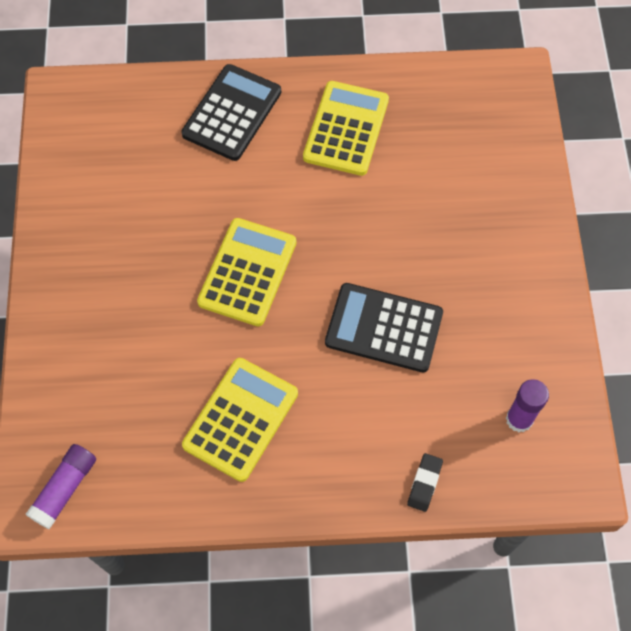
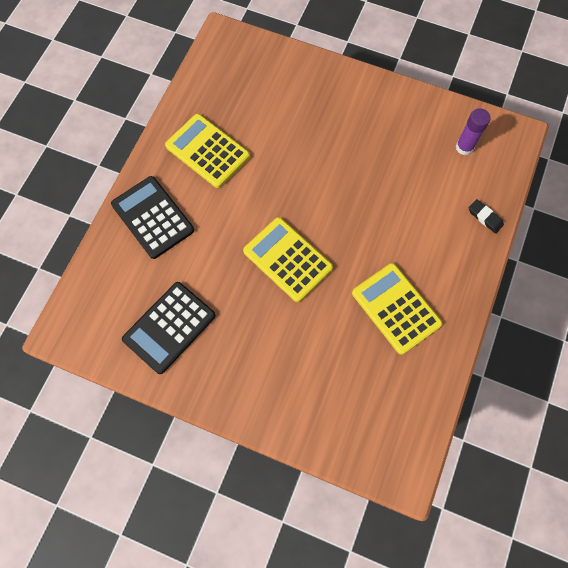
camera: 65 degrees left, 5 degrees up
(65, 489) = (399, 447): purple glue stick -> none
(384, 328) = (369, 194): black calculator -> black calculator (169, 327)

